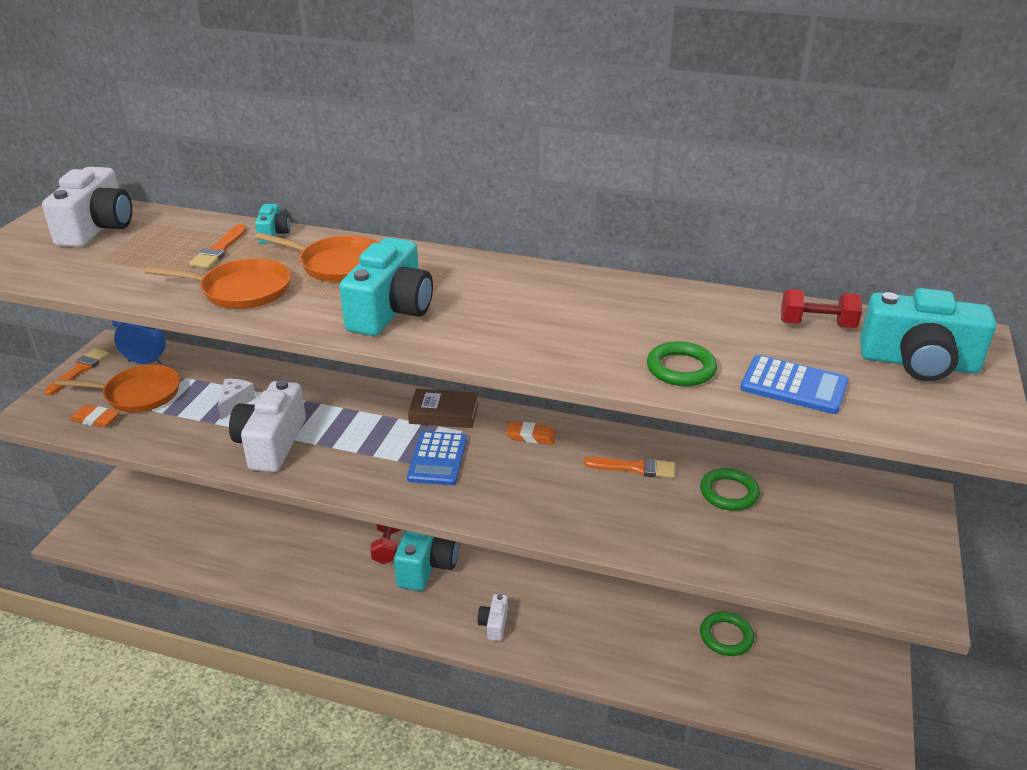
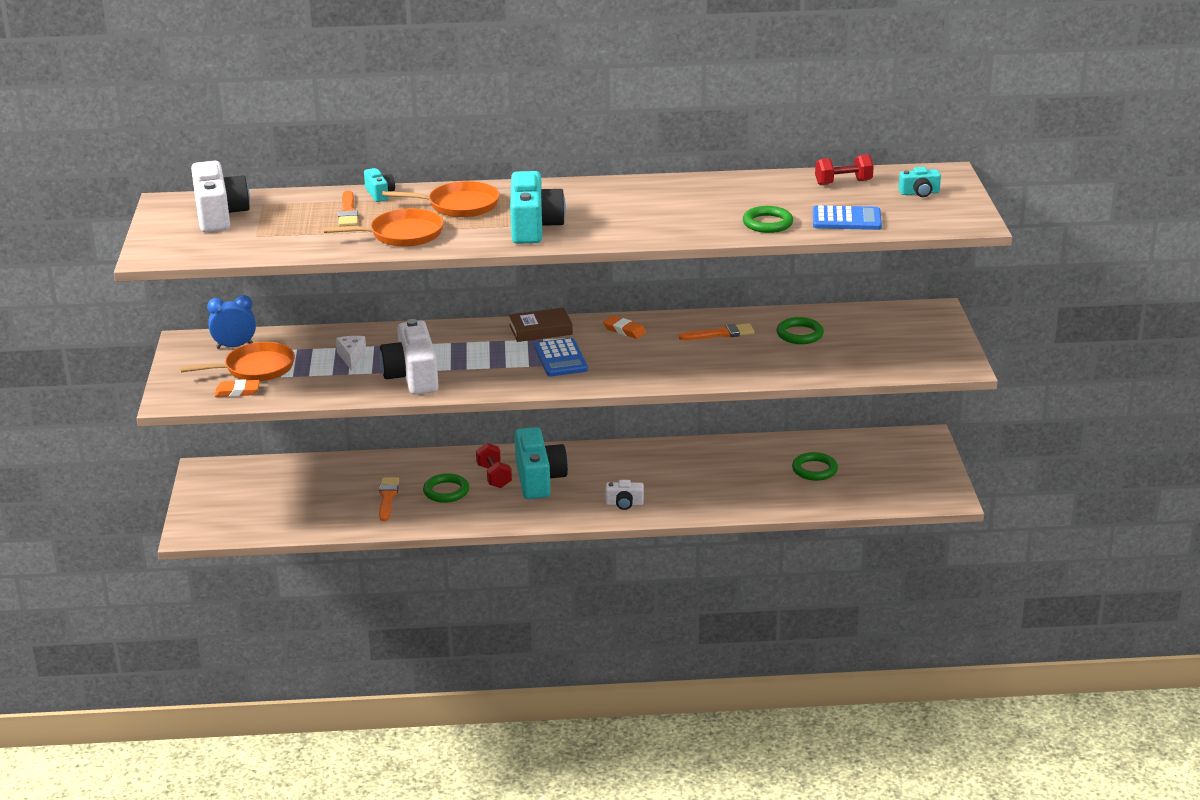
camera: 20 degrees left, 5 degrees down
(79, 370) = (177, 363): orange brush -> orange brush (387, 497)
(330, 553) = (446, 491): none -> green ring
(494, 624) = (624, 503): white camera -> white camera turned 75 degrees counterclockwise
(531, 436) = (624, 330): orange eraser -> orange eraser turned 45 degrees clockwise
(918, 363) = (919, 193): turquoise camera -> turquoise camera, size x0.49

